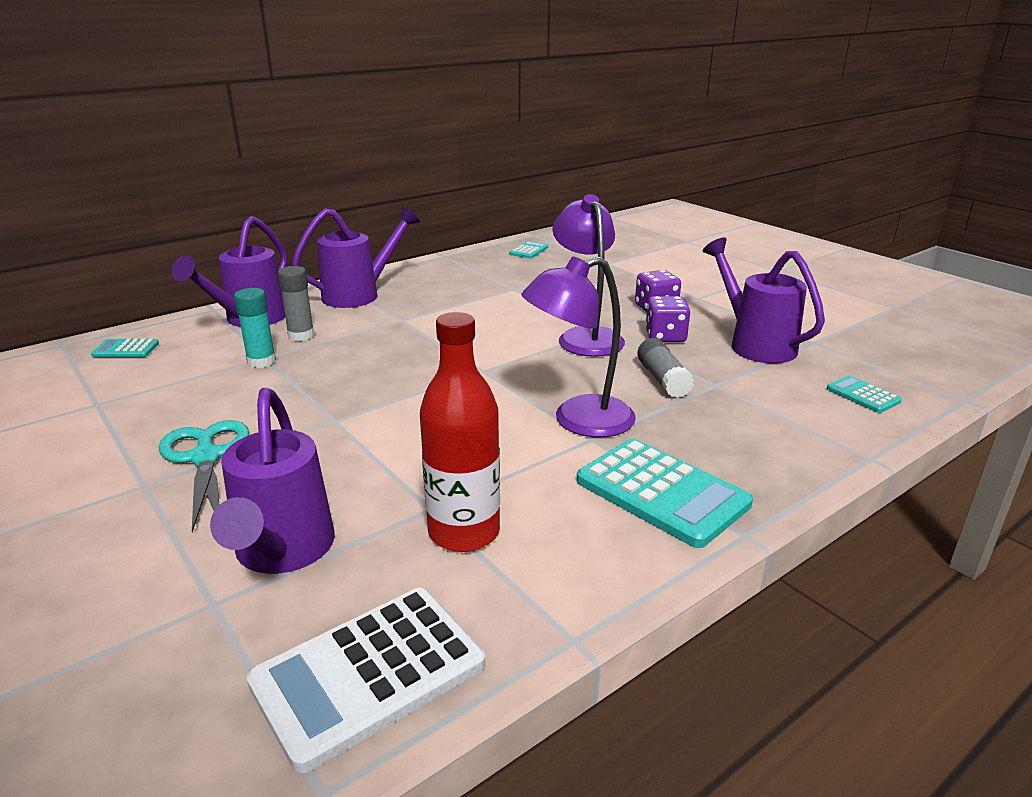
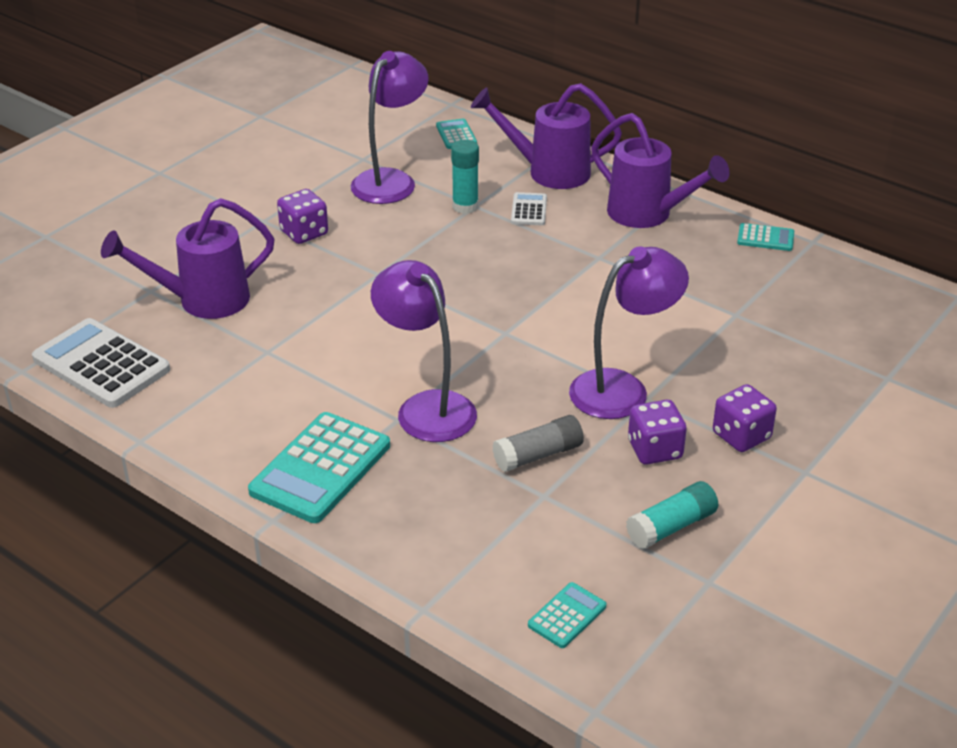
camera: 75 degrees right, 10 degrees up
(164, 393) = (391, 180): none -> purple lamp
(206, 457) = (304, 233): turquoise scissors -> purple dice
(301, 335) = (529, 210): grey glue stick -> white calculator
(464, 532) = (242, 373): red bottle -> none
(529, 251) = (885, 303): turquoise calculator -> turquoise calculator (765, 238)
(755, 344) = (671, 527): purple watering can -> turquoise glue stick

